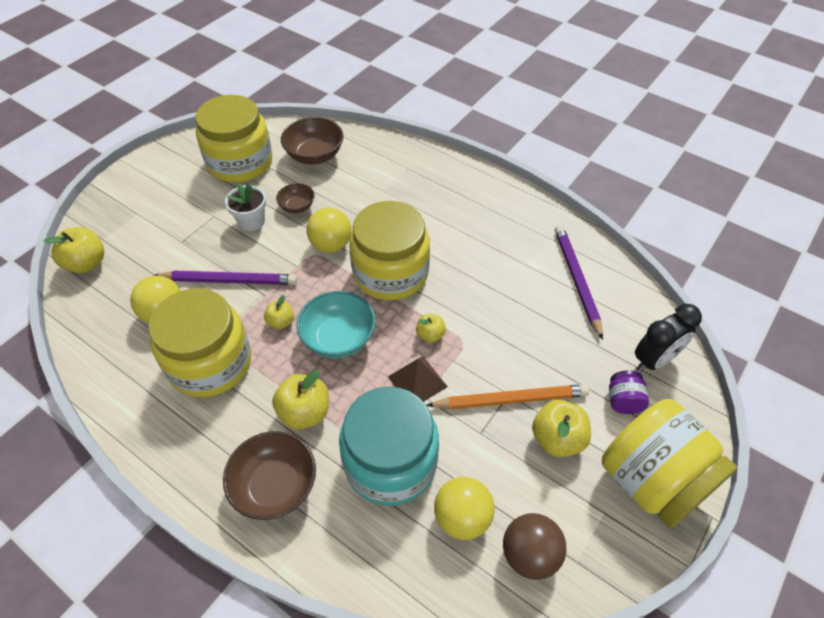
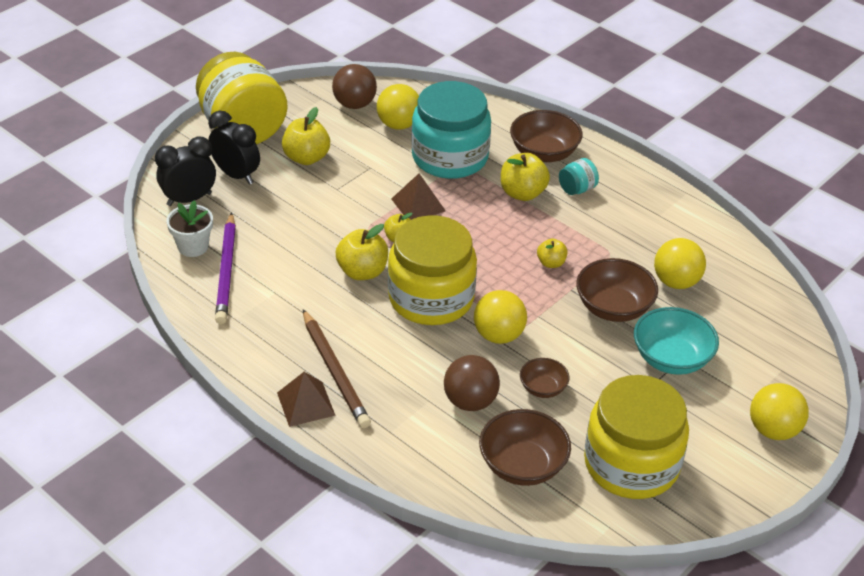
camera: 175 degrees left, 10 degrees down
(86, 263) = (786, 342): yellow apple -> yellow apple (362, 272)
(130, 193) = (773, 430): none -> yellow ball
(210, 363) = (616, 236): yellow jar -> none
(229, 280) = (613, 307): purple pencil -> brown bowl
(242, 427) = (577, 189): none -> turquoise jar
(251, 221) = (599, 373): white flower pot -> white flower pot (193, 246)
(338, 338) = (491, 244): turquoise bowl -> turquoise bowl (671, 358)
(352, 192) = (470, 401): none -> brown ball
(456, 203) = (335, 371): none -> brown pencil
(470, 179) = (306, 404): none -> brown pyramid
(510, 400) = (336, 185): orange pencil -> none
(623, 401) = (236, 175): purple jar -> black clock

